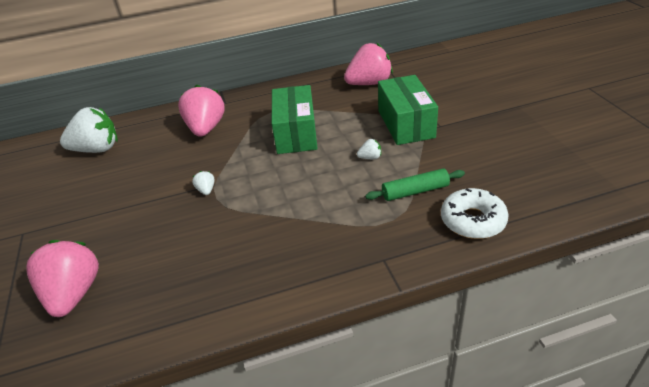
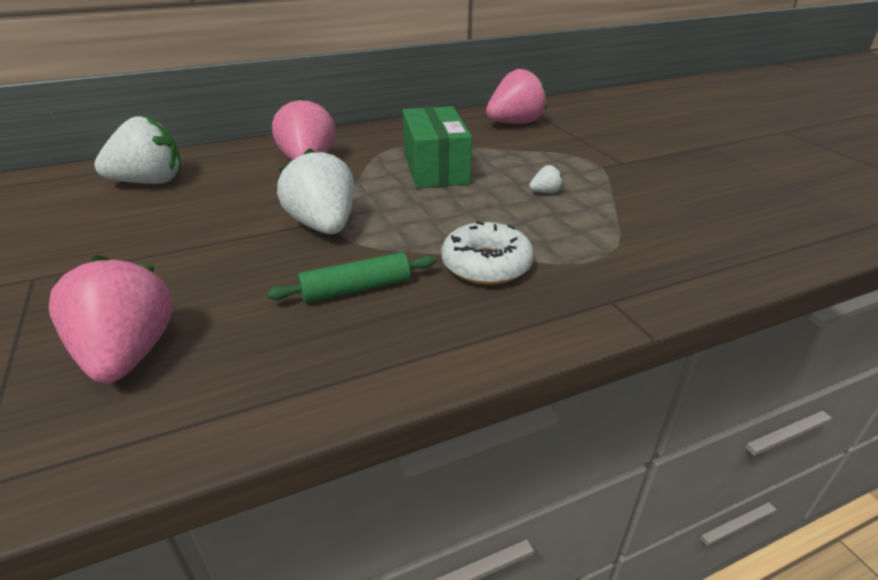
camera: 10 degrees left, 5 degrees down
(206, 190) = (323, 226): white strawberry -> white strawberry, size x2.40
(405, 124) = (577, 160): green box -> none
(415, 191) = (621, 226): green rolling pin -> green rolling pin (356, 289)
(473, 220) = (714, 256): white donut -> white donut (486, 265)

